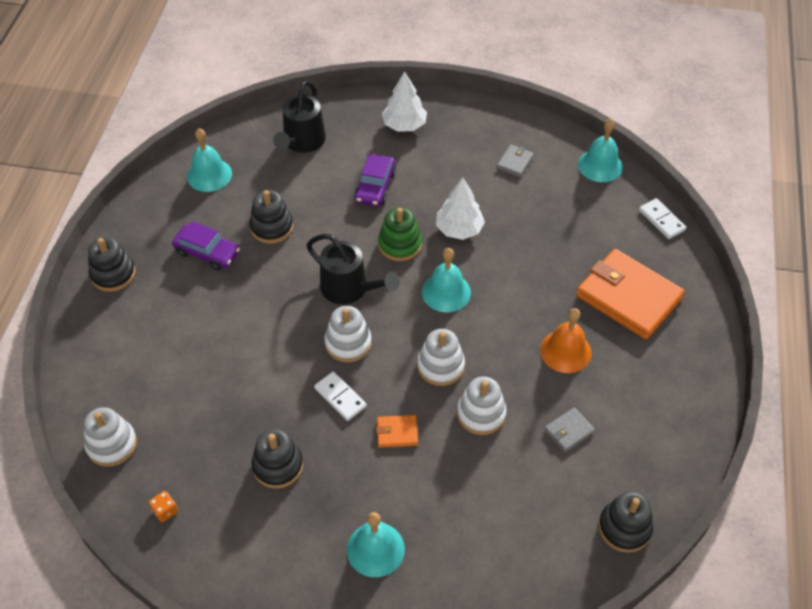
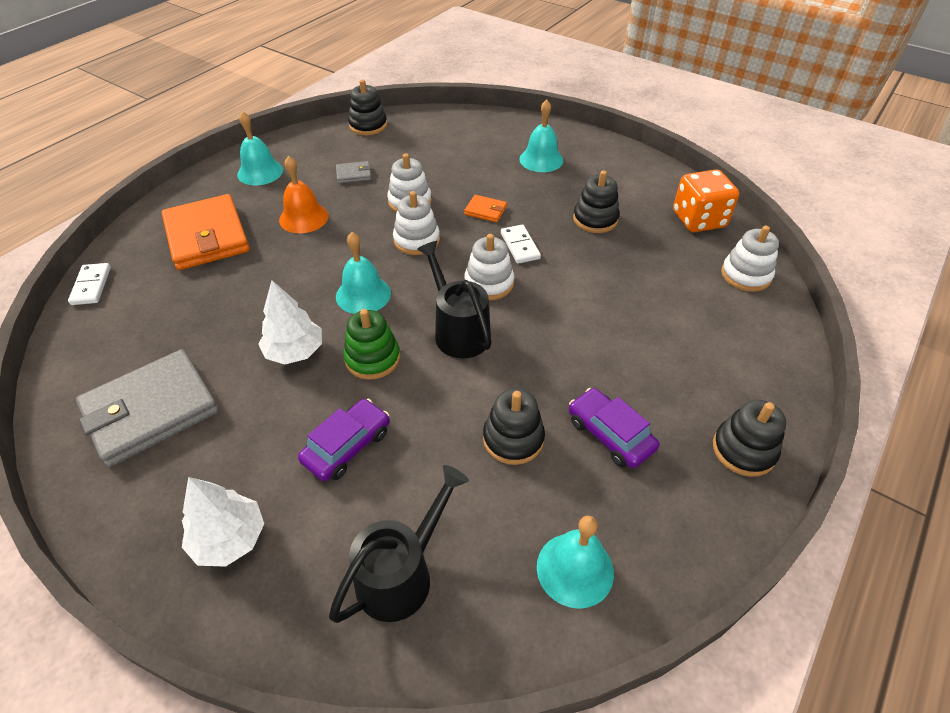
camera: 155 degrees left, 5 degrees down
(165, 511) = (698, 220): orange dice -> orange dice, size x2.46
(515, 162) = (151, 410): grey wallet -> grey wallet, size x2.32
(600, 165) = (67, 366): turquoise bell -> turquoise bell (260, 172)

